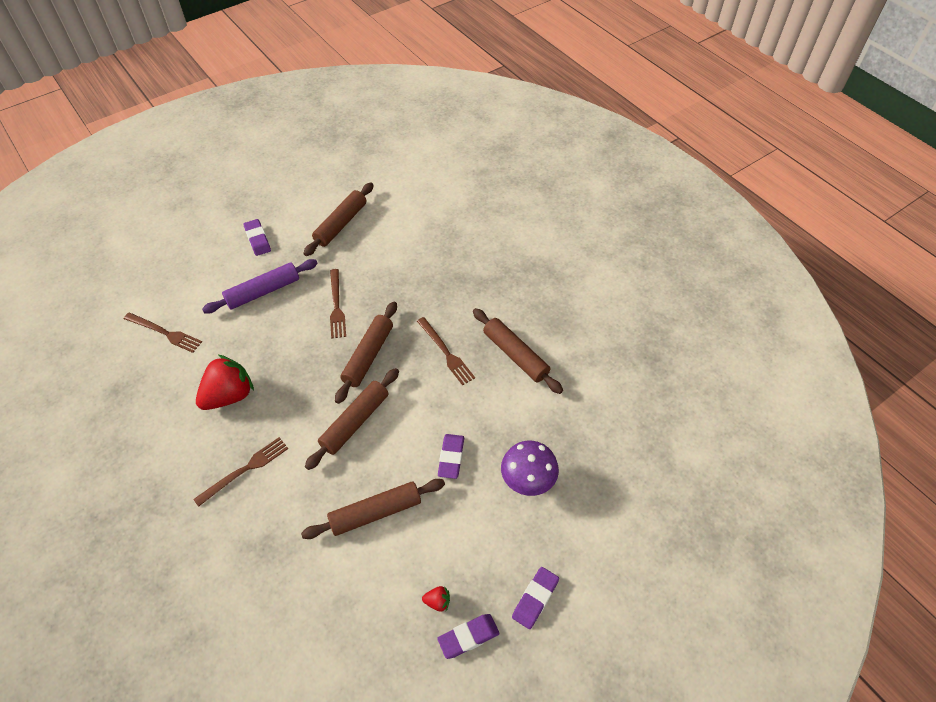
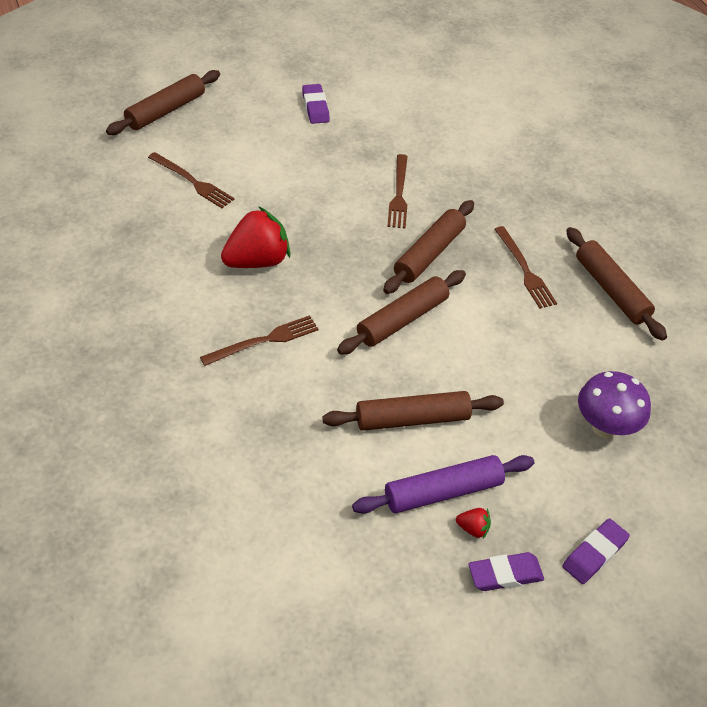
camera: 10 degrees right, 5 degrees down
(263, 292) = (313, 162): purple rolling pin -> purple rolling pin (443, 492)
(341, 224) = (417, 110): brown rolling pin -> brown rolling pin (166, 111)
(451, 458) = (513, 382): purple eraser -> none

